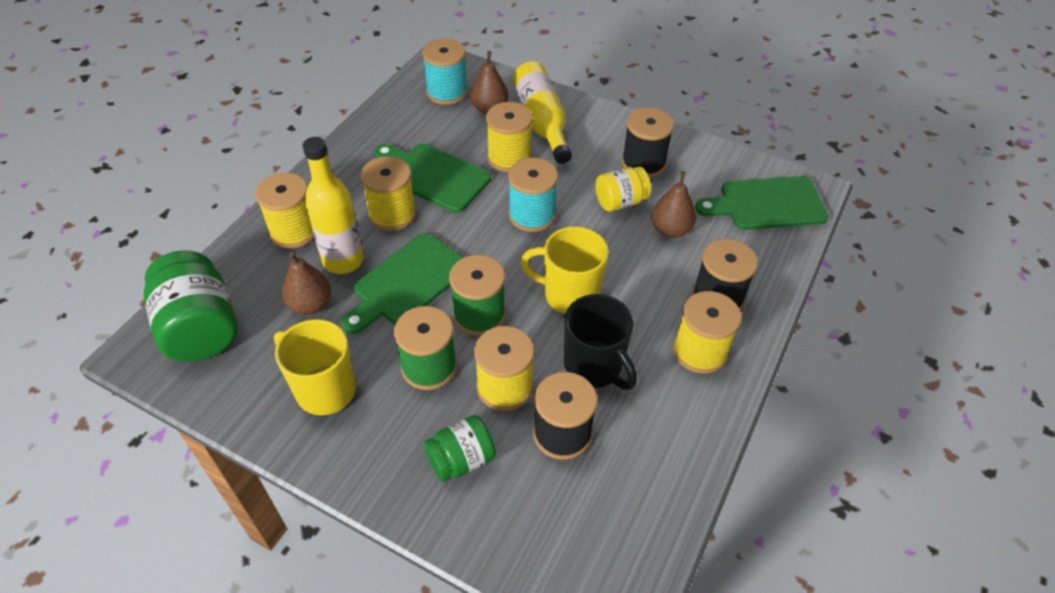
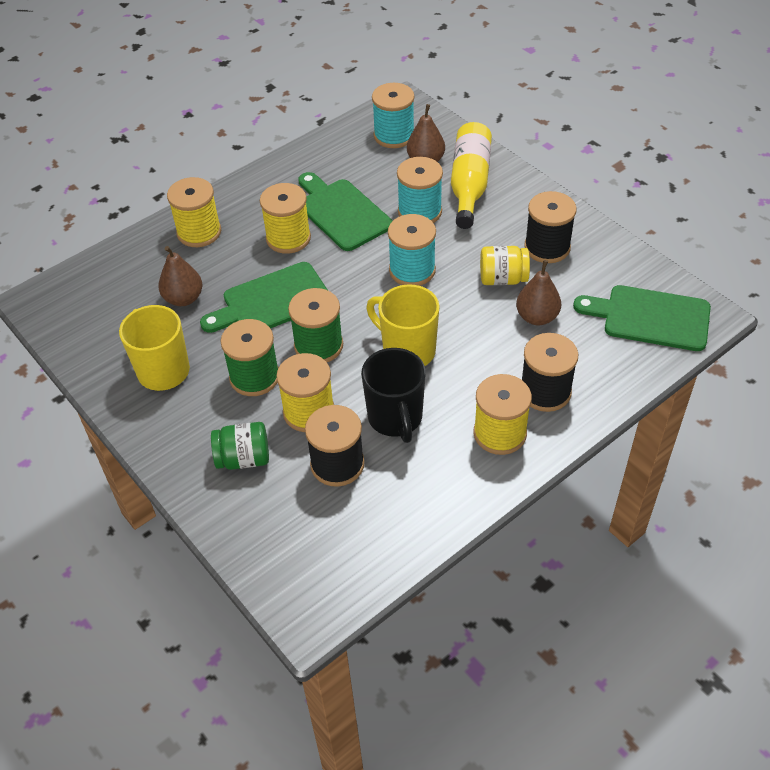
camera: 25 degrees right, 0 degrees up
(201, 328) = (90, 294): green jar -> none
(343, 260) = (227, 268): yellow bottle -> none
(509, 158) = (419, 212): yellow spool -> turquoise spool

